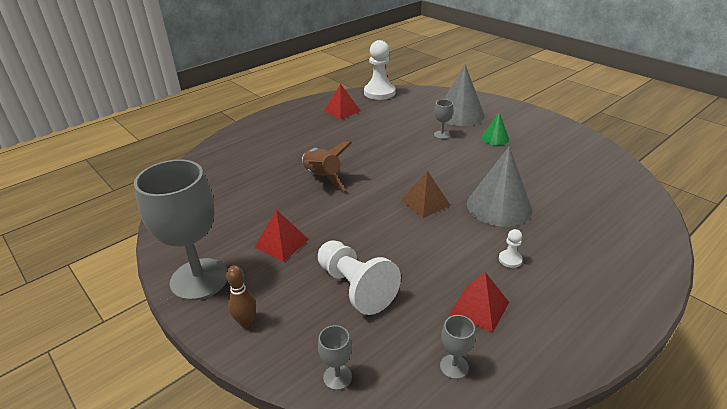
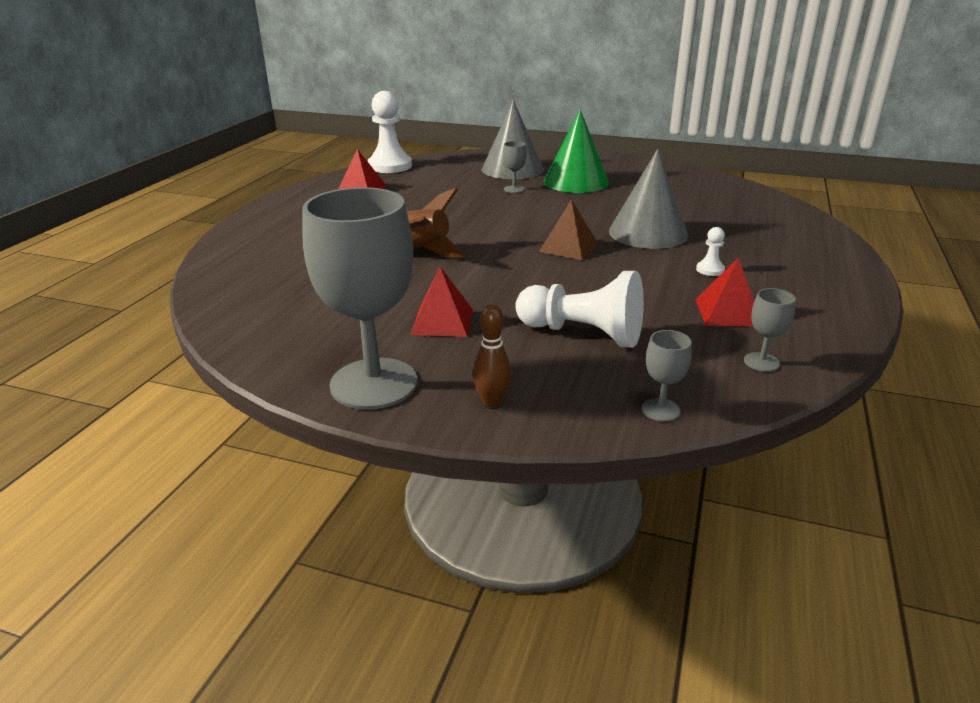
camera: 30 degrees left, 5 degrees down
(495, 138) = (576, 182): green cone -> green cone, size x1.95

